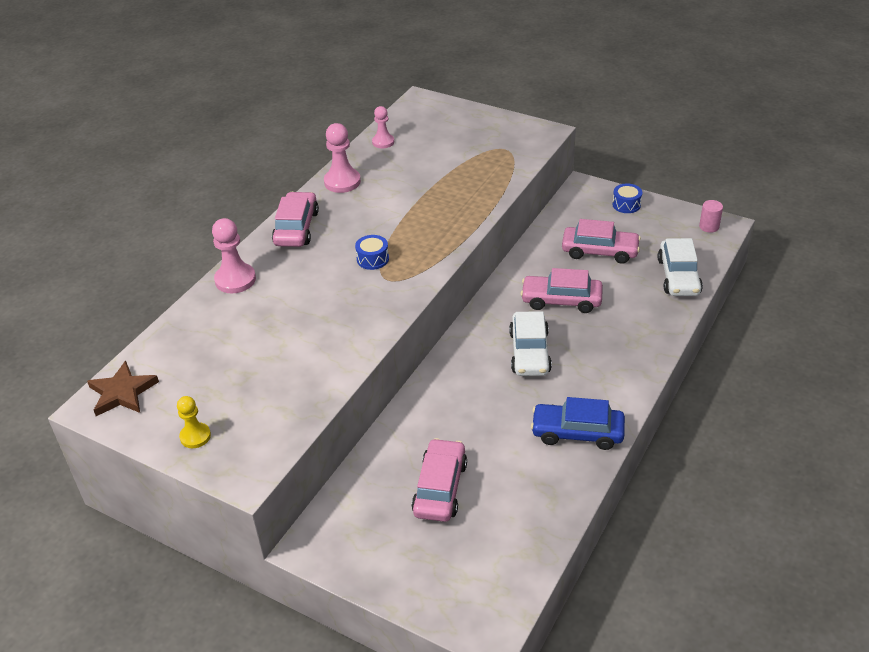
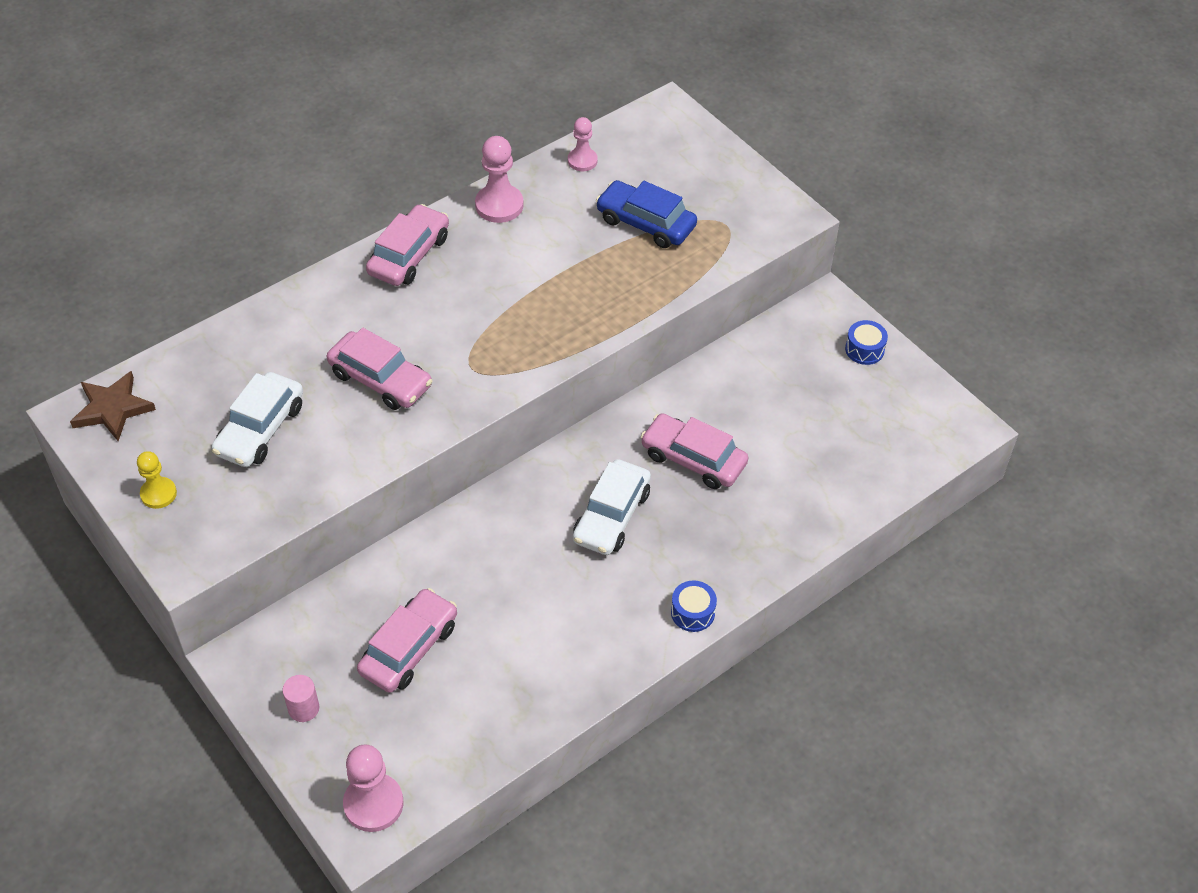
camera: 20 degrees right, 10 degrees up
(235, 280) = (303, 304): pink pawn -> pink pawn (373, 804)
(372, 259) = (471, 332): blue drum -> blue drum (692, 612)
(577, 432) = (601, 642): blue car -> blue car (646, 223)
(599, 251) = (785, 407): pink car -> pink car (380, 380)
(678, 276) = (860, 480): white car -> white car (260, 429)
(709, 226) = (949, 422): pink cylinder -> pink cylinder (303, 708)

